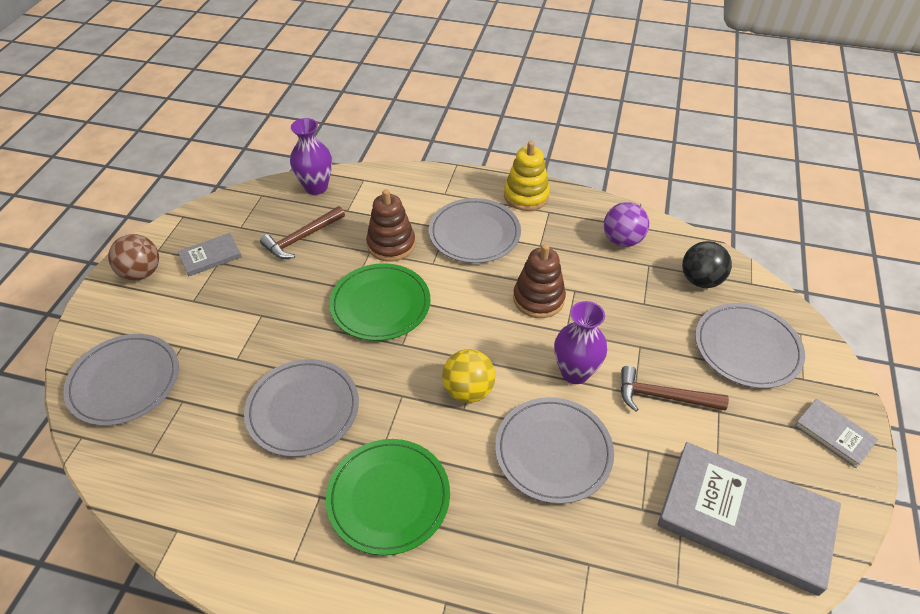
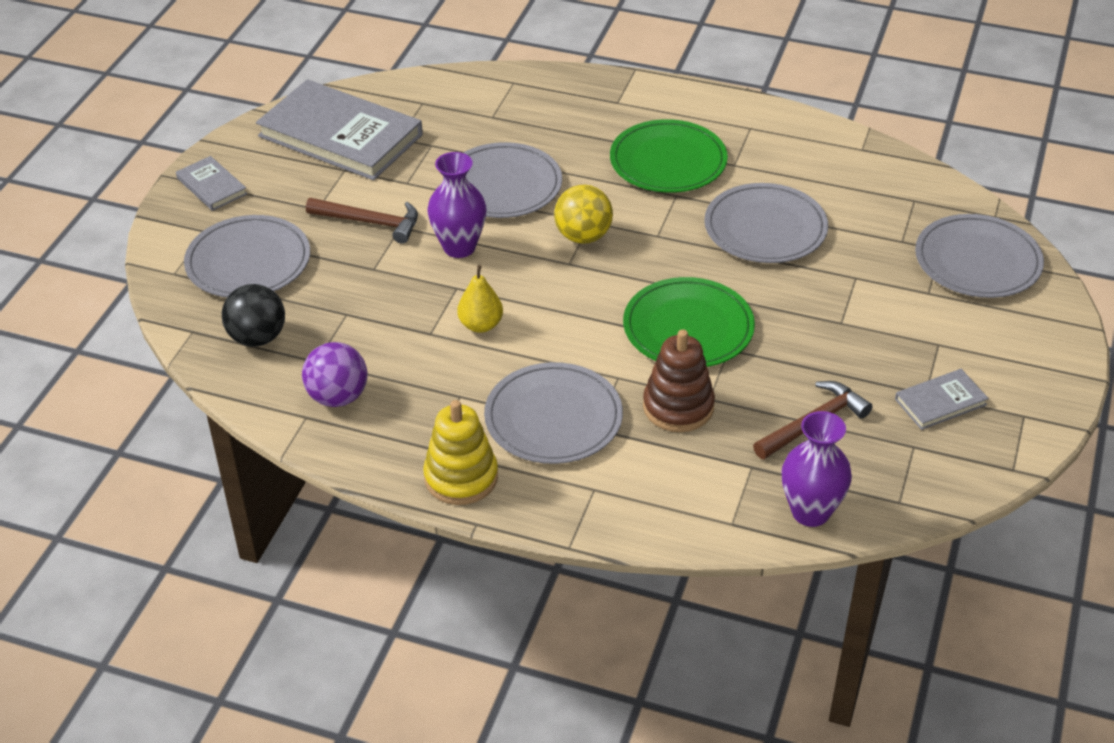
camera: 175 degrees left, 5 degrees down
(141, 273) = (1028, 383): brown ball -> none
(538, 299) = (481, 325): brown stacking toy -> yellow pear

